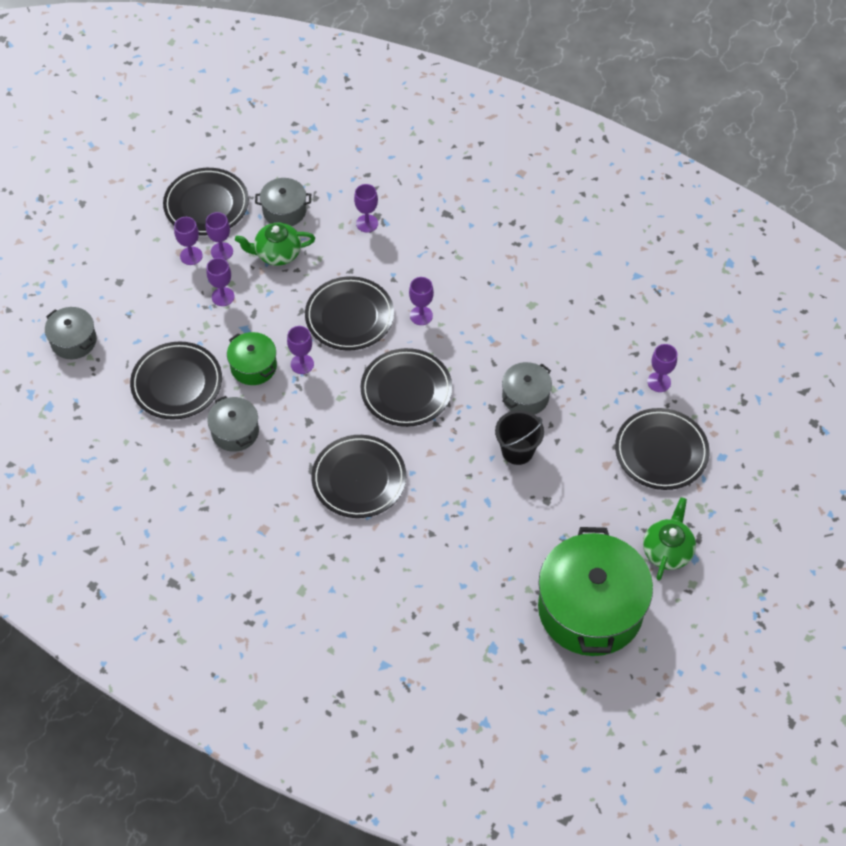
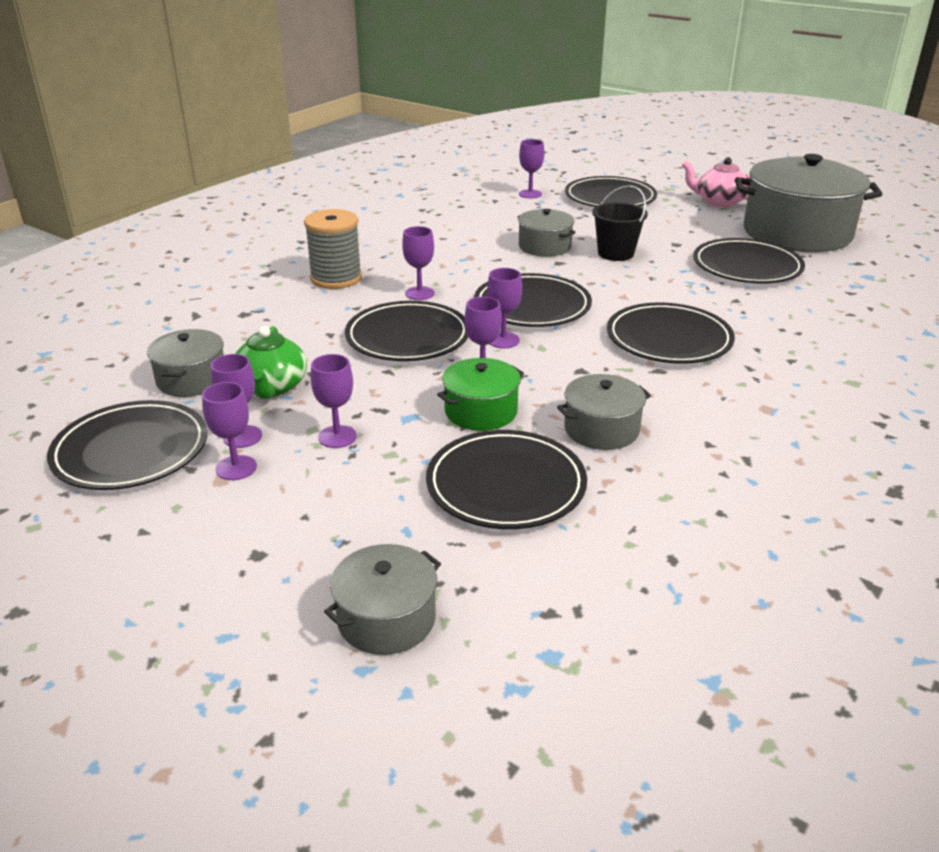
camera: 85 degrees left, 25 degrees down
(367, 223) = (253, 320): purple goblet -> purple goblet (503, 340)
(442, 258) = (336, 278): none -> grey spool
(501, 552) = (747, 266): none -> black plate
(590, 608) = (797, 233): green pot -> grey pot
(667, 550) = (719, 202): green teapot -> pink teapot

